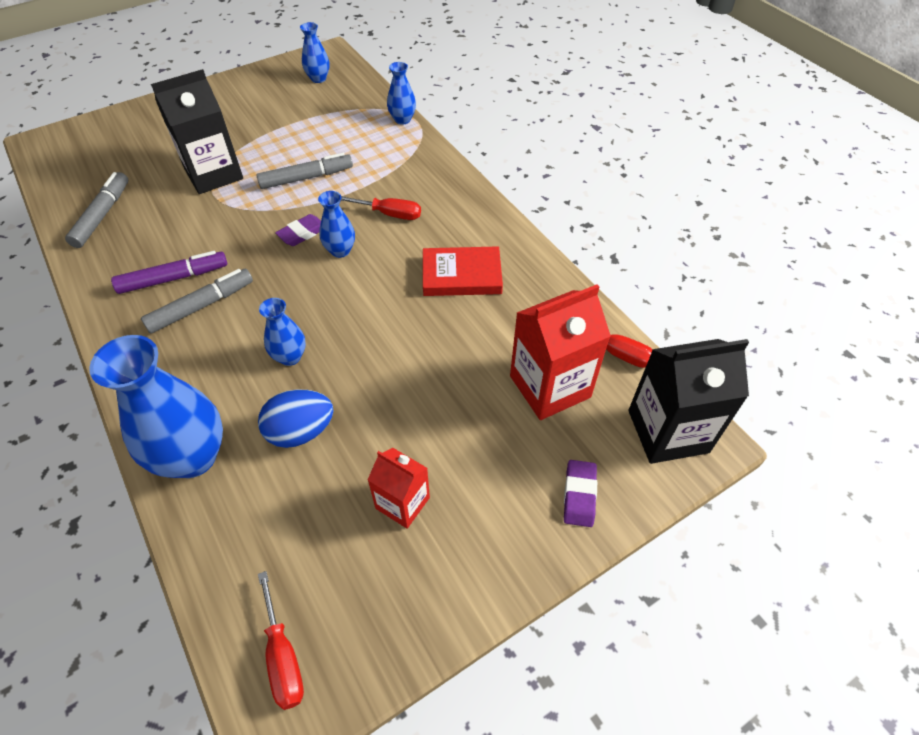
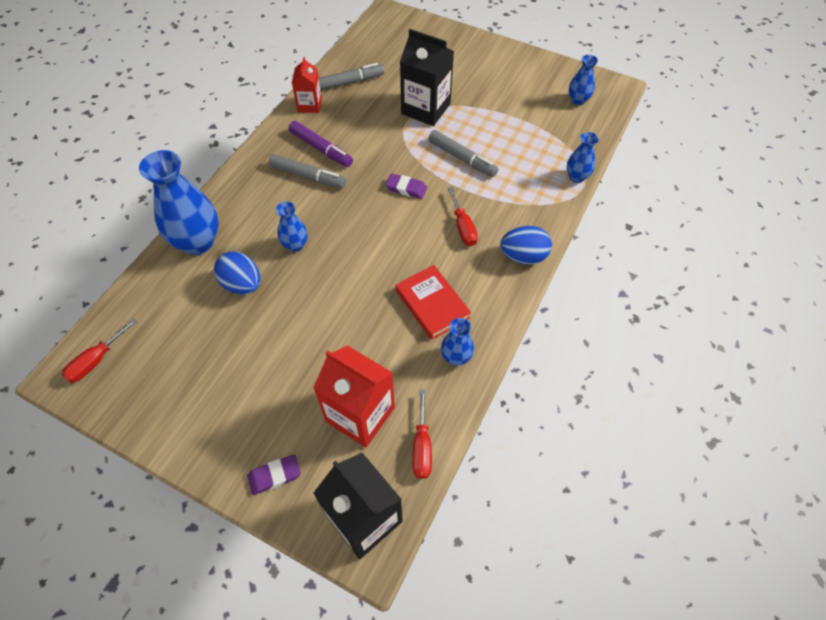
camera: 60 degrees right, 5 degrees up
(340, 251) = (405, 218): blue vase -> blue vase (456, 357)
(402, 503) = (218, 368): red carton -> red carton (309, 105)
(458, 190) = (523, 256): none -> blue egg

